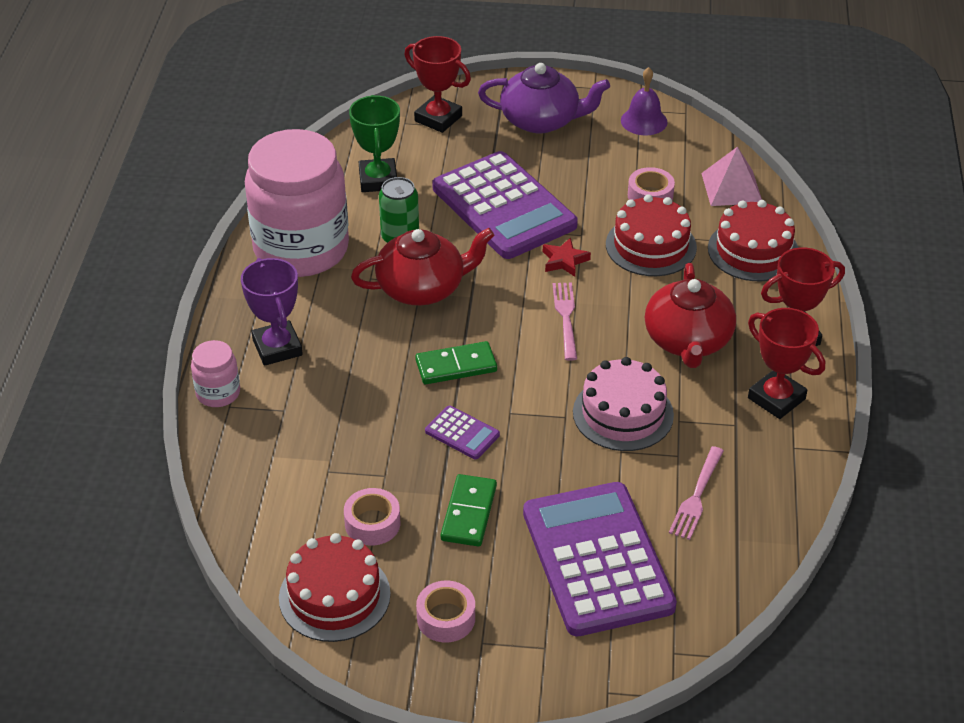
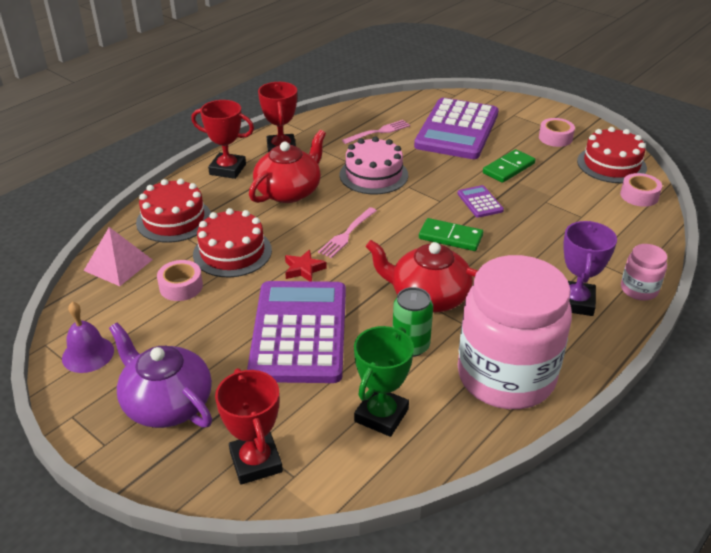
camera: 145 degrees left, 5 degrees down
(372, 523) = (569, 183): pink tape -> pink tape (639, 196)

